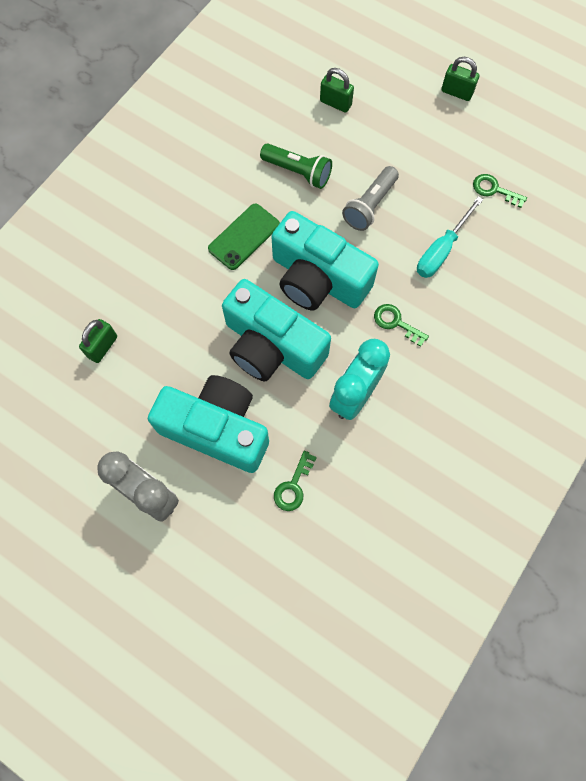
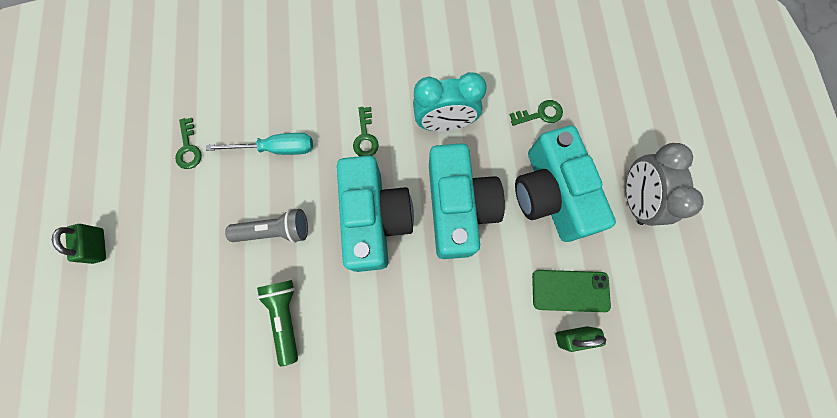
camera: 130 degrees left, 5 degrees up
(244, 237) = (385, 309): green phone -> green phone (570, 290)
(335, 103) = (183, 344): green padlock -> none

